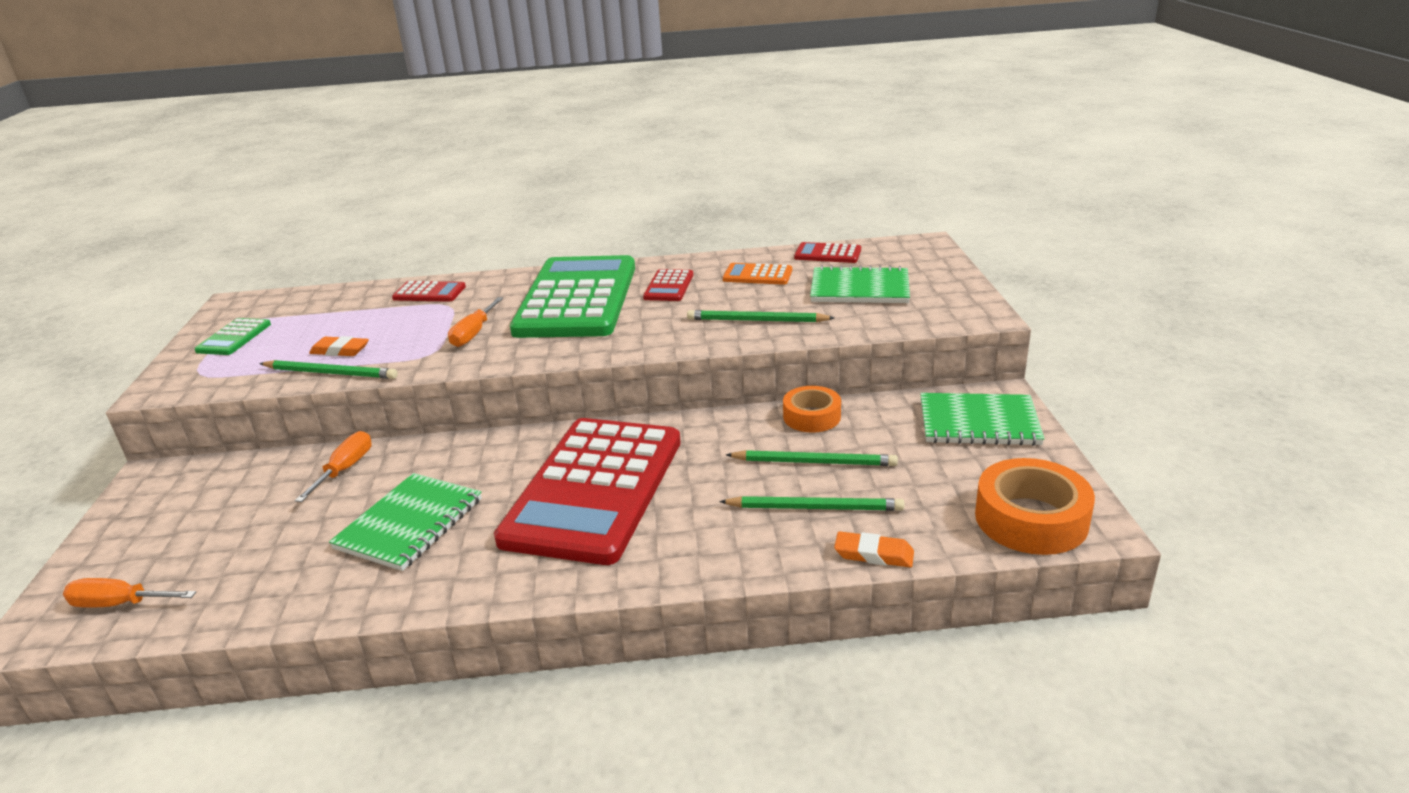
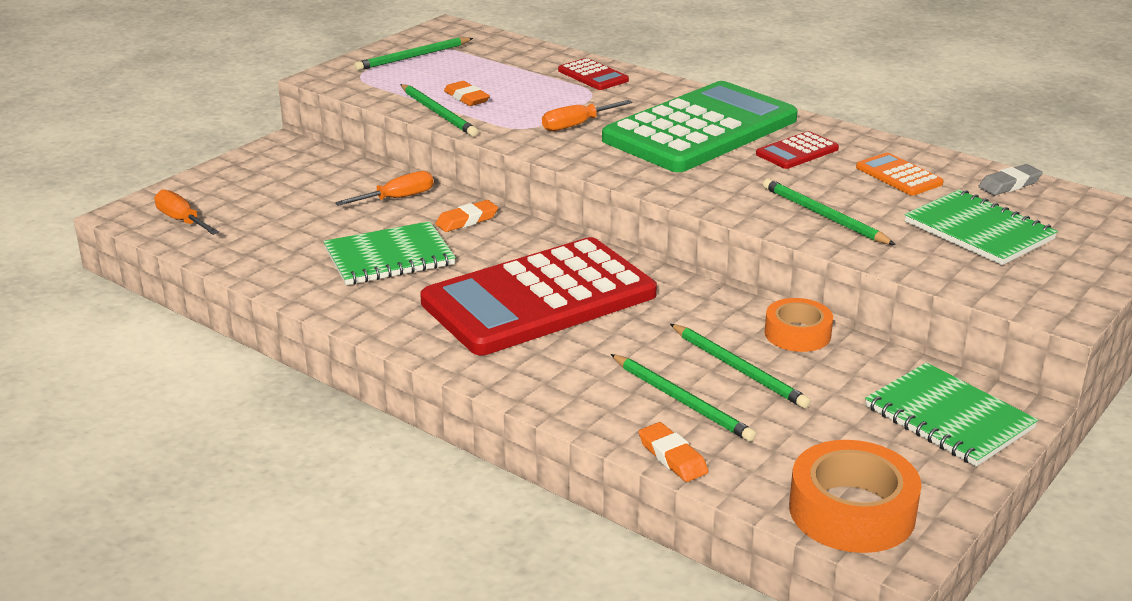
camera: 40 degrees right, 0 degrees up
(234, 338) = (413, 57): green calculator -> green pencil
(439, 457) = (467, 220): none -> orange eraser
(827, 254) = (1009, 184): red calculator -> grey eraser

